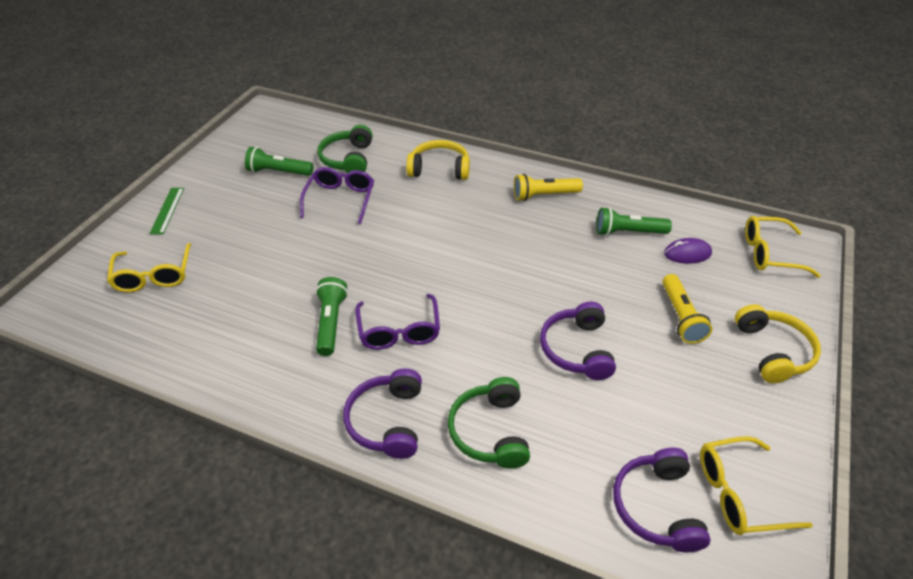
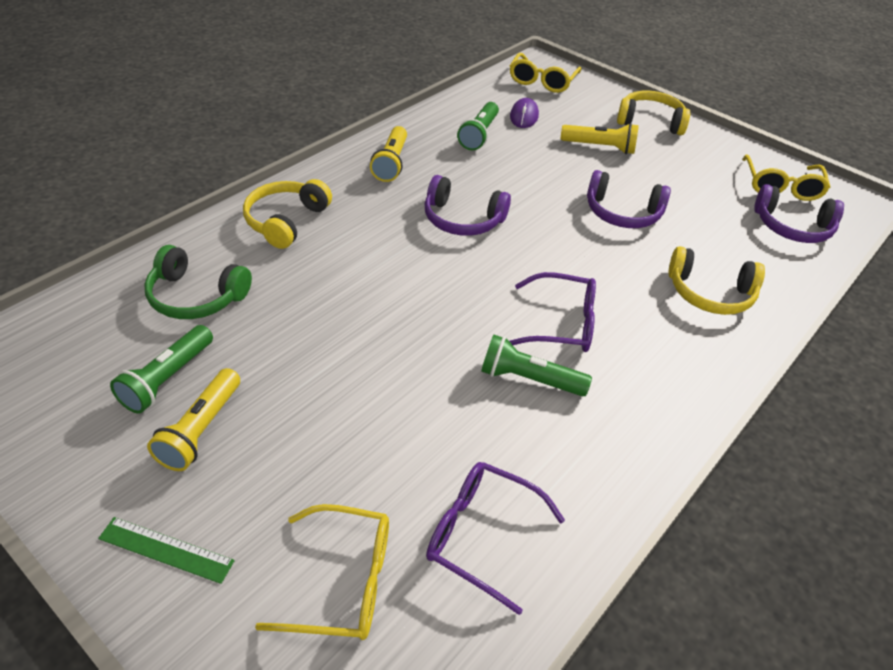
camera: 75 degrees left, 0 degrees up
(245, 195) = (201, 430): none -> yellow flashlight
(340, 199) = (287, 323): purple glasses -> purple glasses (481, 535)
(387, 421) = (688, 361): purple headphones -> purple headphones (462, 219)
(490, 431) = (710, 293): green headphones -> yellow headphones

